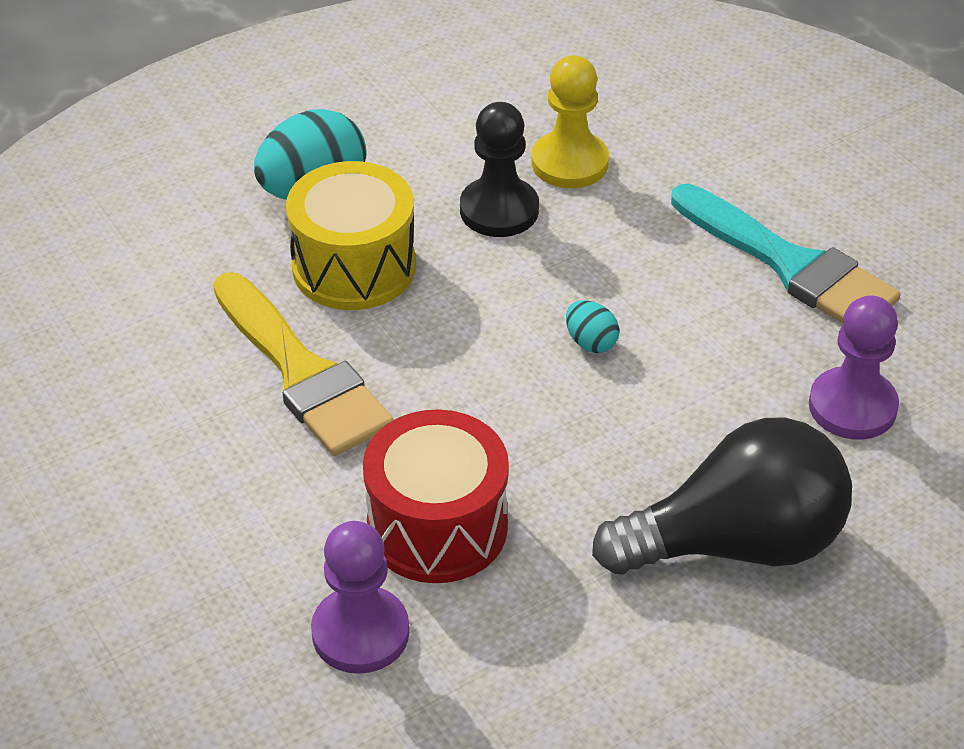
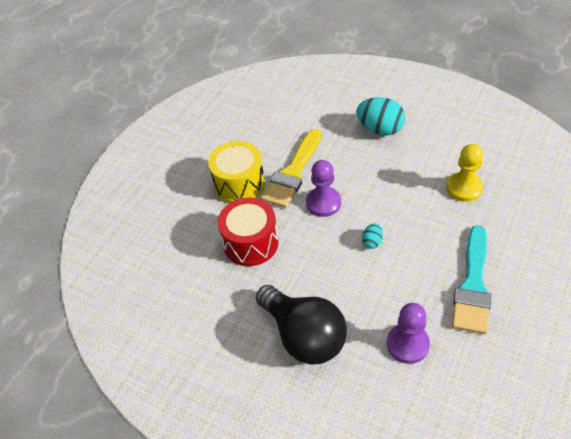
camera: 65 degrees right, 5 degrees up
(354, 267) = (353, 159): yellow drum -> yellow drum (239, 184)
(360, 633) = (193, 246): purple pawn -> purple pawn (323, 203)
(499, 210) = (417, 181): black pawn -> none

